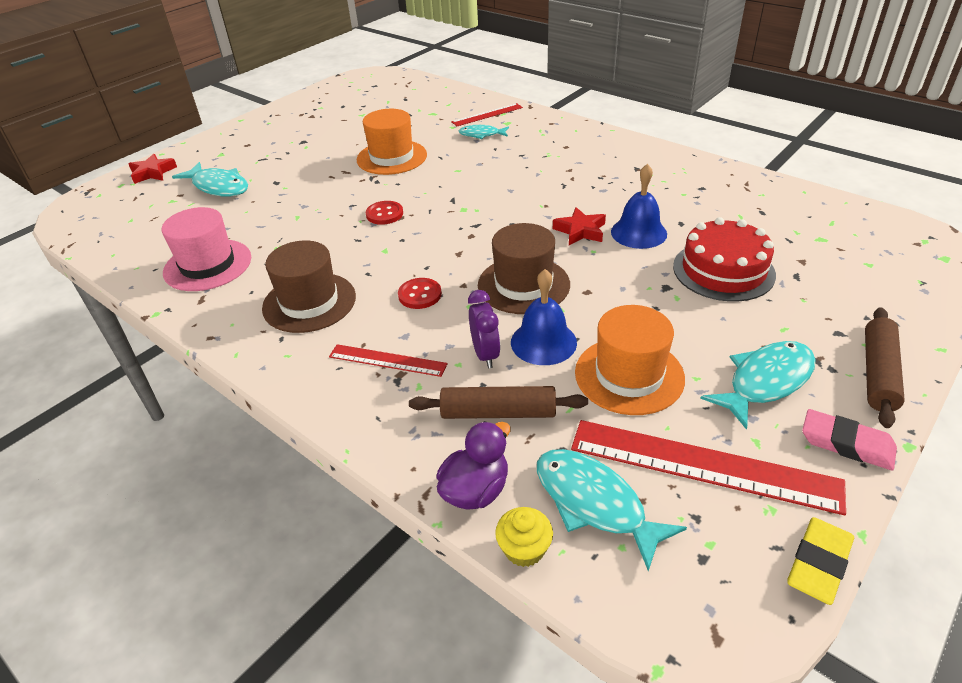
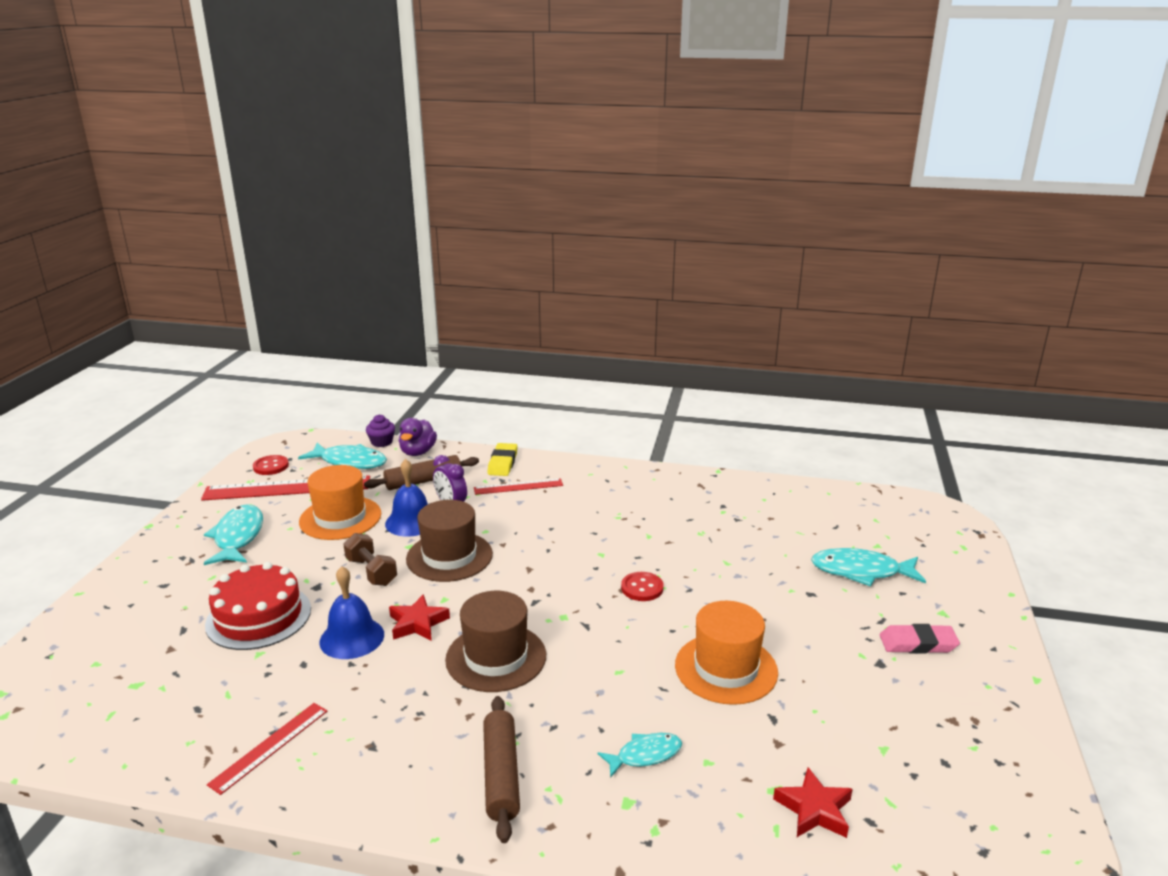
camera: 150 degrees right, 15 degrees down
(152, 173) = (963, 568): red star -> red star (814, 809)
(208, 265) = (736, 505): pink hat -> none
(309, 302) = (615, 502): brown hat -> brown hat (496, 657)
(420, 295) = (533, 528): red button -> red button (271, 466)
(487, 115) = (678, 815): red ruler -> red ruler (270, 746)
(524, 549) = (381, 442): yellow cupcake -> purple cupcake
(607, 289) = (371, 571): none -> brown dumbbell
(765, 382) = (238, 537): turquoise fish -> turquoise fish turned 150 degrees clockwise
(818, 563) = (229, 469): yellow eraser -> yellow eraser (503, 463)
(846, 443) = (191, 517): pink eraser -> pink eraser (918, 644)
(878, 373) = (145, 562): brown rolling pin -> brown rolling pin (501, 775)

